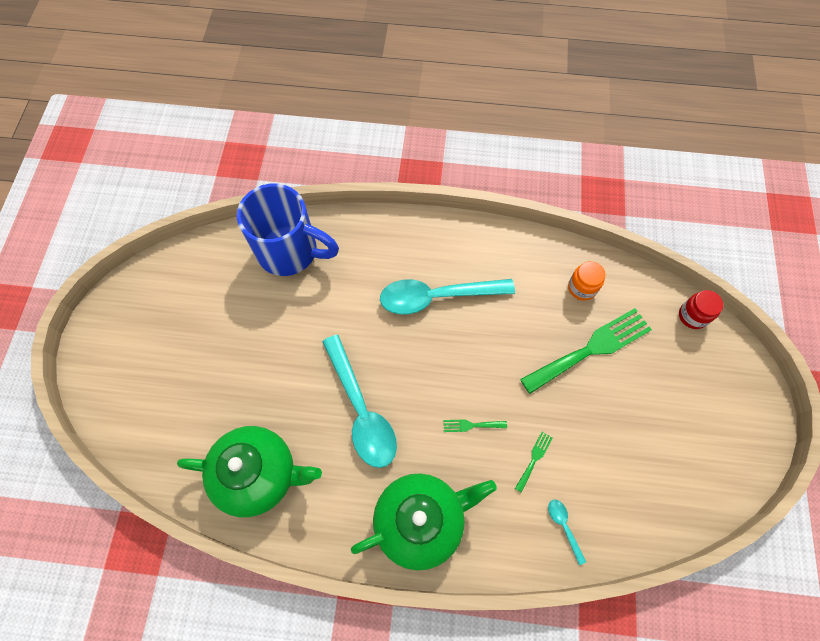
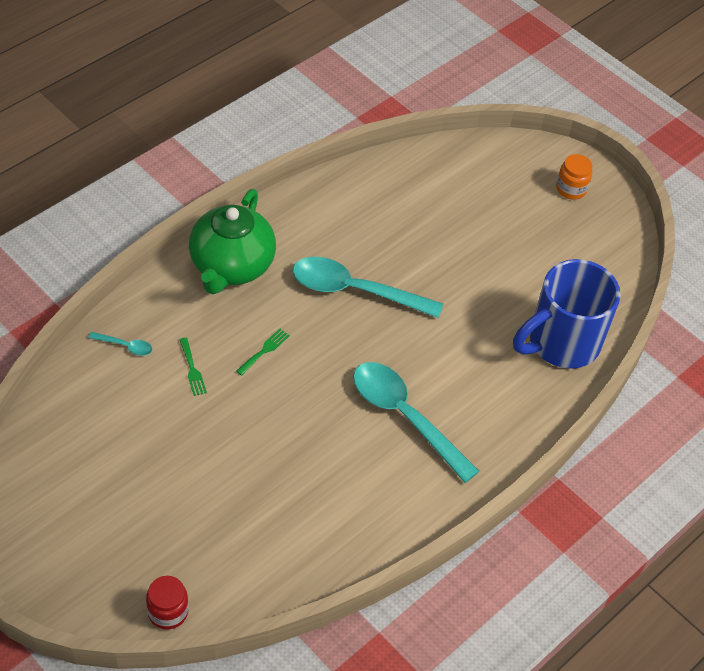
camera: 125 degrees right, 15 degrees down
(259, 474) = (370, 201): green teapot -> none
(437, 297) = (405, 417): turquoise spoon -> turquoise spoon turned 75 degrees counterclockwise
(582, 288) = (295, 542): orange jar -> orange jar (571, 189)
(591, 349) = (231, 493): green fork -> none

